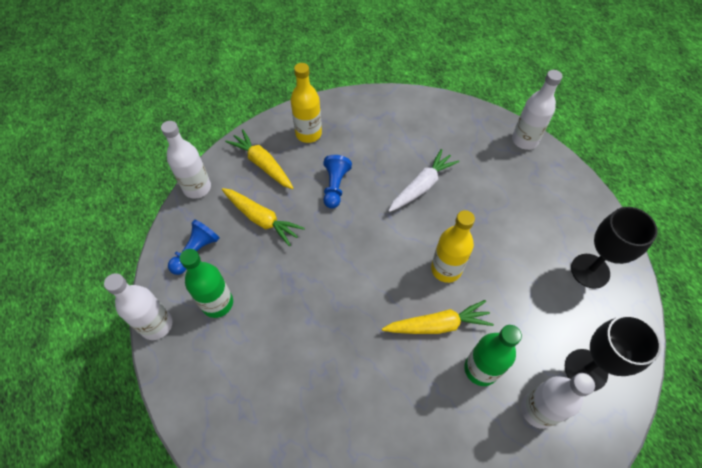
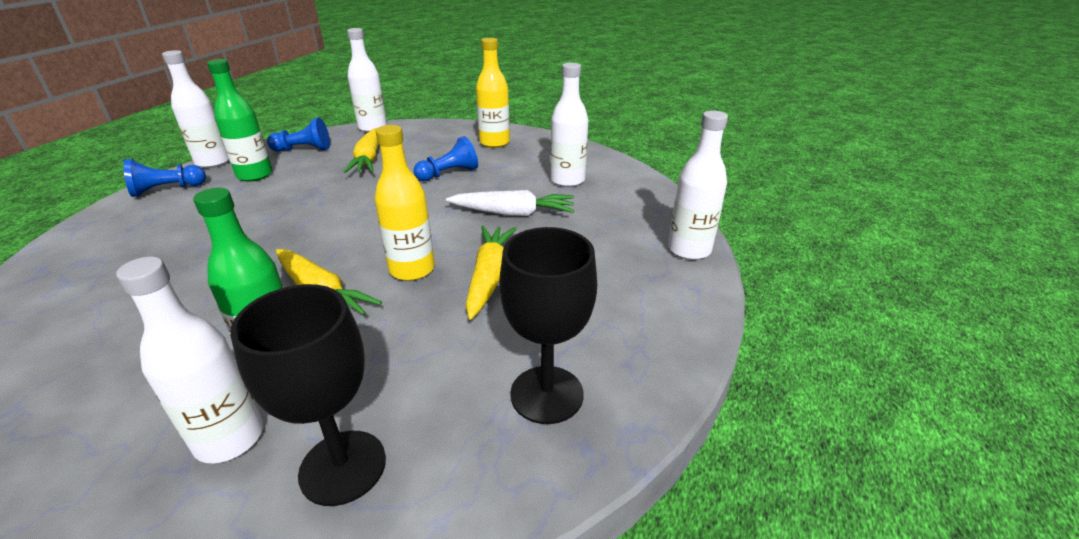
camera: 50 degrees right, 25 degrees down
(187, 373) = (167, 190): none -> blue pawn
(262, 164) = (431, 139): yellow carrot -> yellow carrot (489, 277)
(404, 134) = (567, 180): none -> white bottle

